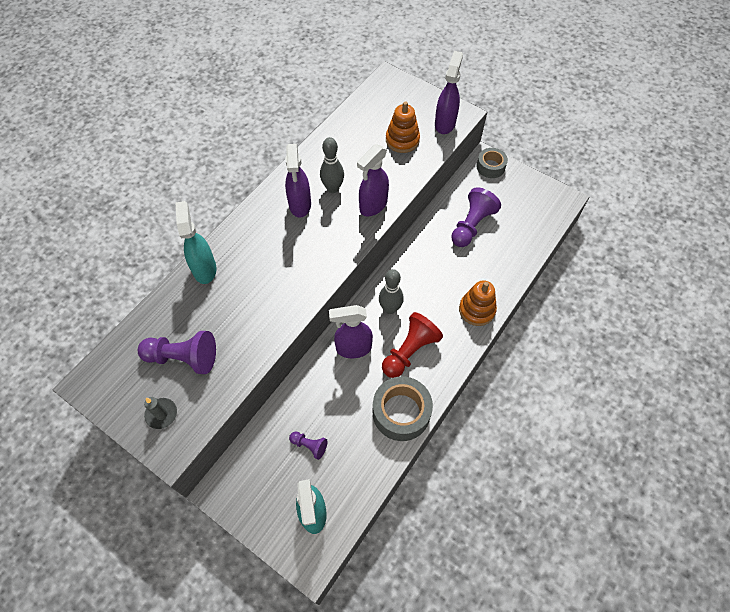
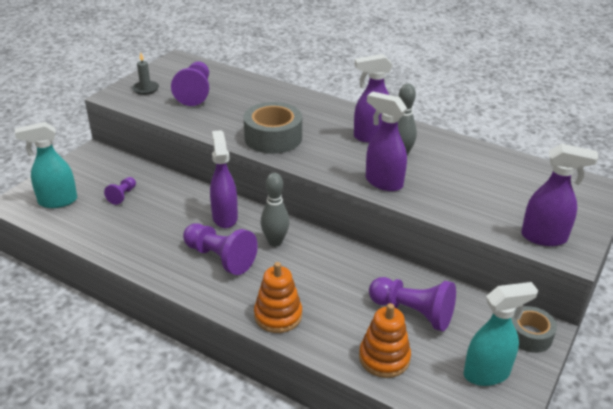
camera: 85 degrees right, 25 degrees down
(204, 269) = (285, 94): turquoise spray bottle -> turquoise spray bottle (487, 373)
(401, 412) = (147, 253): grey tape -> grey tape (273, 138)
(402, 140) = (495, 201): orange stacking toy -> orange stacking toy (384, 358)
(409, 351) = (220, 258): red pawn -> purple pawn

